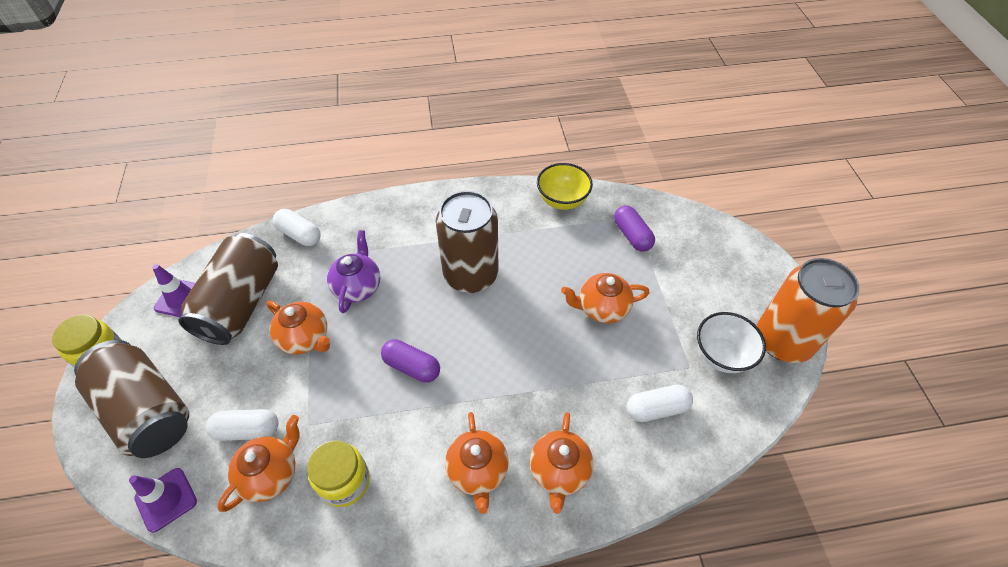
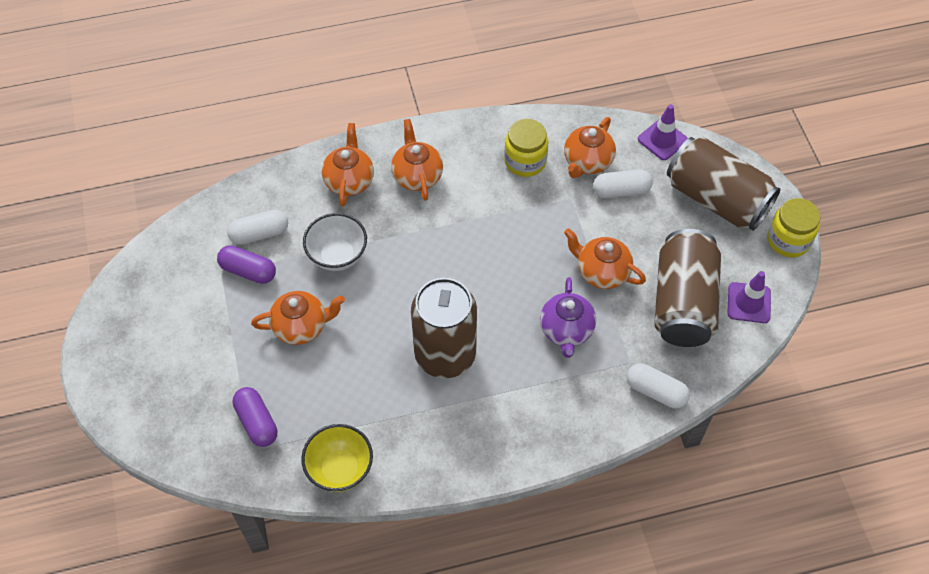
camera: 175 degrees right, 5 degrees up
(412, 367) = (489, 253): purple capsule -> purple capsule (248, 271)
(721, 355) = (187, 286): white bowl -> white bowl (337, 256)
(783, 341) = (120, 306): orange can -> none

